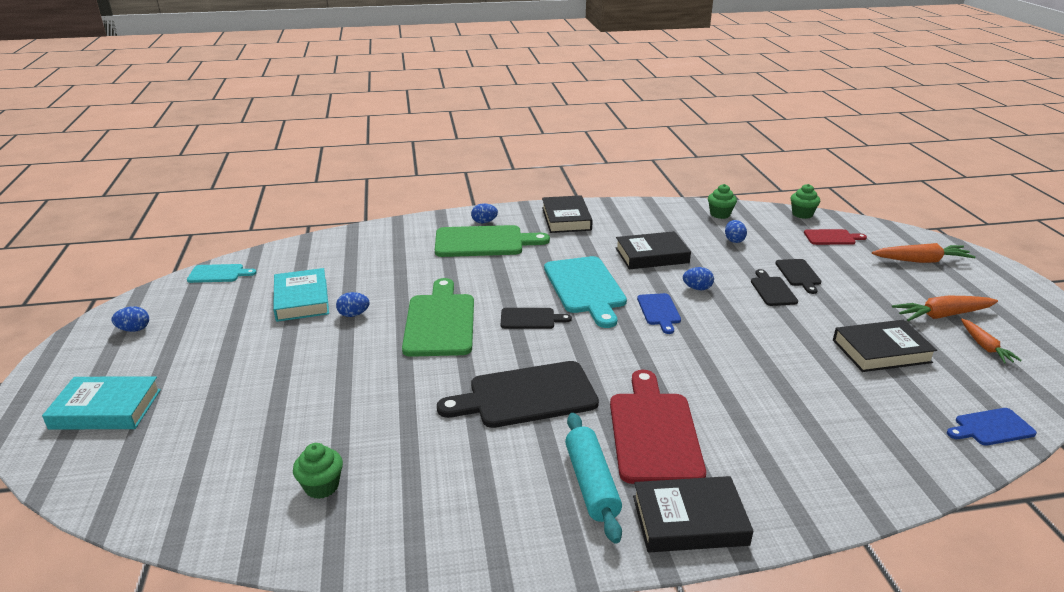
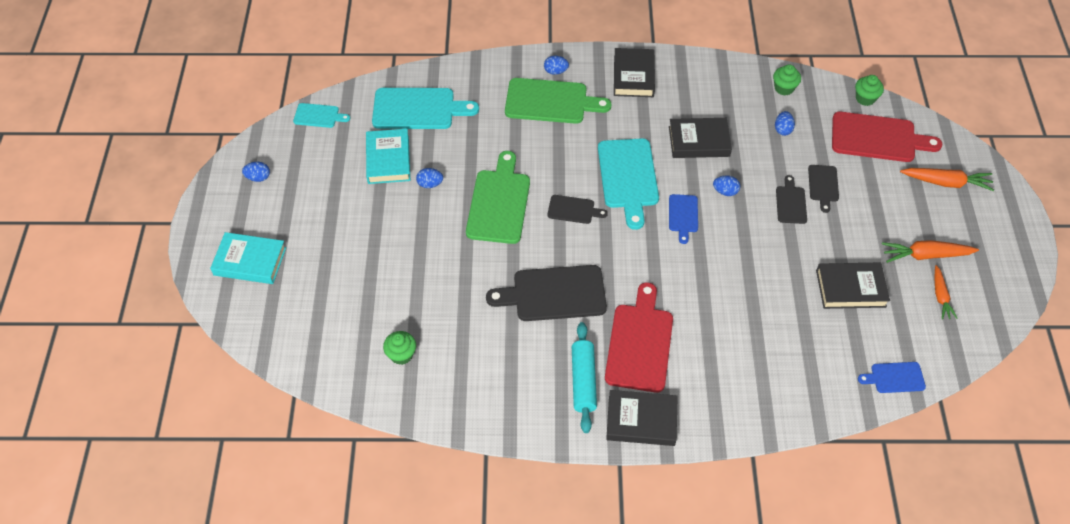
camera: 10 degrees right, 25 degrees up
(336, 259) = (418, 109): none -> turquoise cutting board
(832, 237) = (878, 138): red cutting board -> red cutting board, size x1.91

